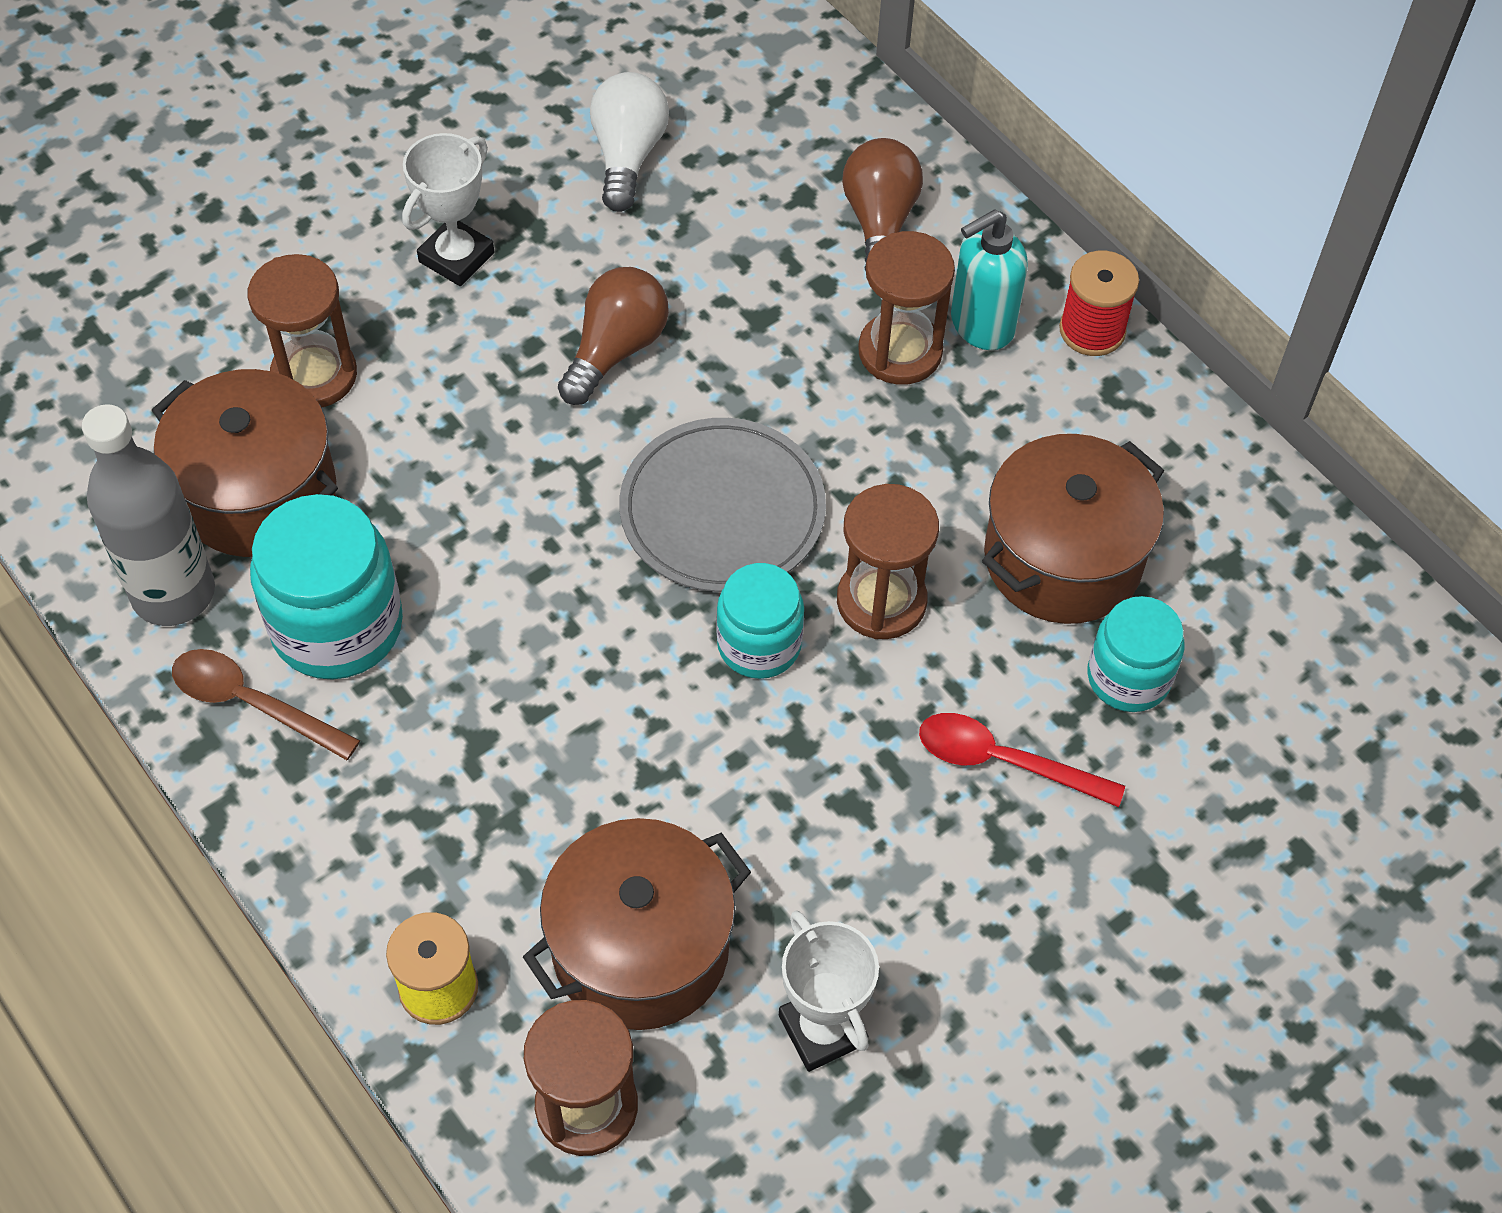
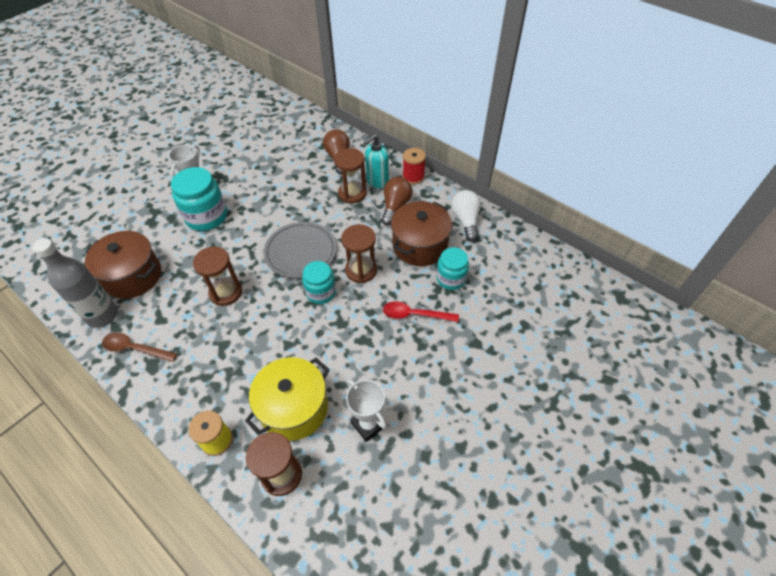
camera: 10 degrees left, 5 degrees down
(314, 375) = (151, 235): brown hourglass -> brown hourglass (226, 292)
(337, 626) = (165, 315): turquoise jar -> turquoise jar (206, 217)
(615, 350) = (256, 209): brown light bulb -> brown light bulb (395, 206)
(628, 155) = (252, 152): white light bulb -> white light bulb (465, 221)
(640, 948) = (294, 408): brown pot -> yellow pot

